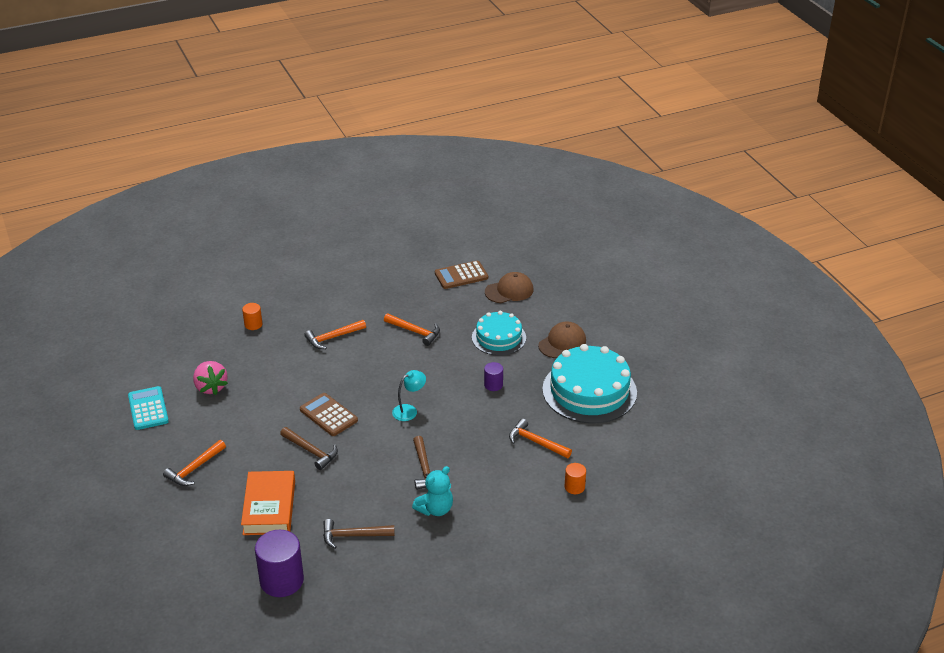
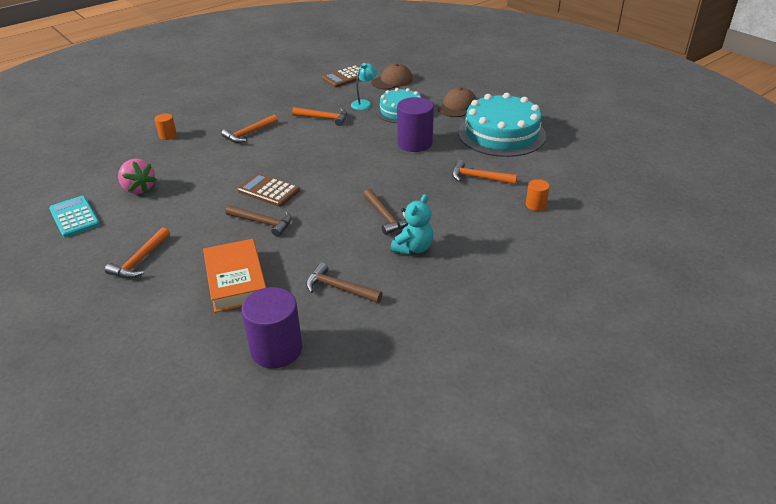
camera: 15 degrees left, 0 degrees up
(353, 536) = (339, 288): brown hammer -> brown hammer turned 45 degrees clockwise
(409, 410) = (346, 174): turquoise lamp -> turquoise lamp (364, 103)
(493, 385) = (414, 143): purple cylinder -> purple cylinder, size x1.98

